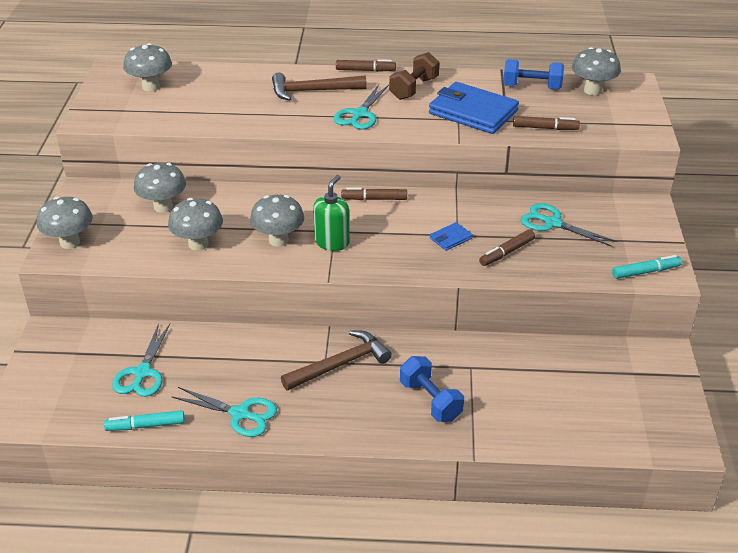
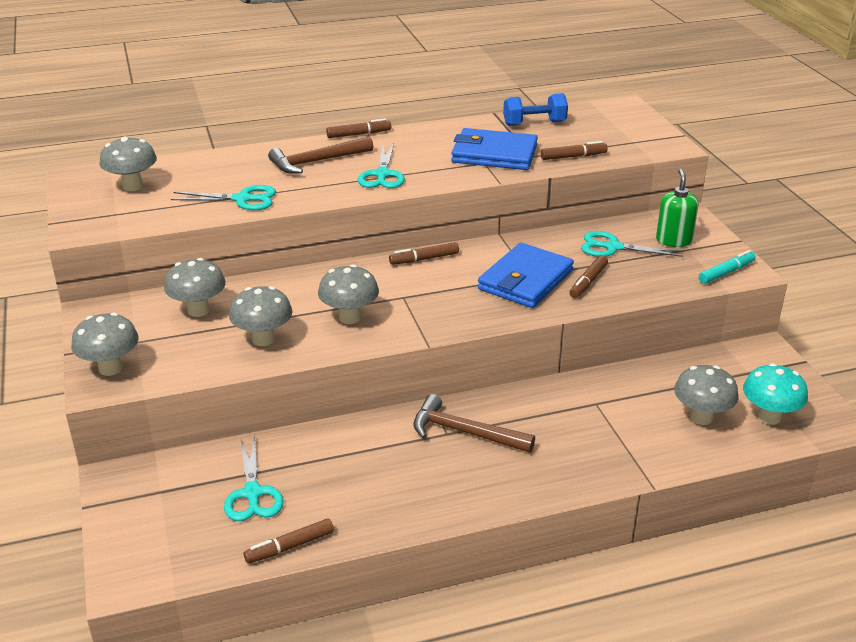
camera: 20 degrees left, 5 degrees down
(145, 426) = (290, 547): turquoise marker -> brown marker
(240, 414) = (389, 507): turquoise scissors -> turquoise scissors (242, 199)
(332, 242) = (408, 308): green soap dispenser -> green soap dispenser (673, 240)
(340, 364) = (464, 432): brown hammer -> brown hammer turned 105 degrees counterclockwise
(414, 88) = (420, 143): brown dumbbell -> none
(430, 401) = (577, 444): blue dumbbell -> none
(450, 238) = (525, 280): blue wallet -> blue wallet, size x2.28
(592, 90) = (593, 117): grey mushroom -> grey mushroom (701, 417)
(624, 421) = (769, 417): none -> turquoise mushroom

